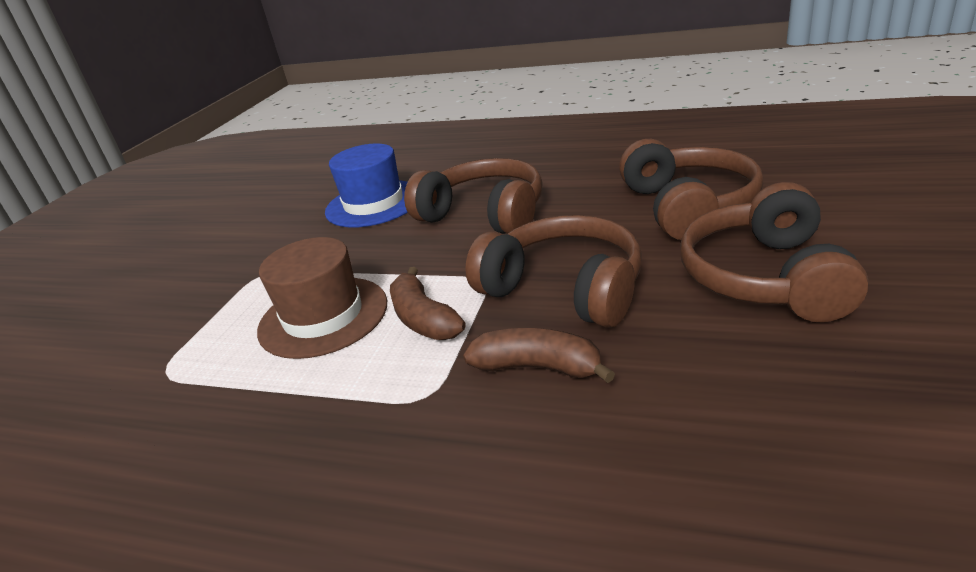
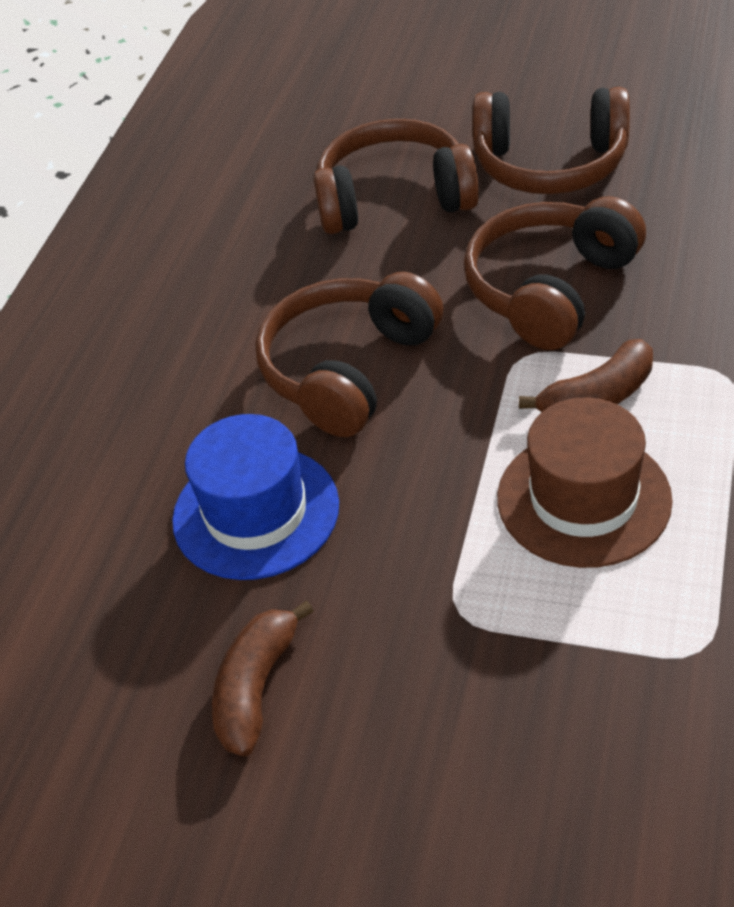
camera: 90 degrees left, 15 degrees up
(538, 367) = (683, 302): brown banana -> brown banana (256, 688)

